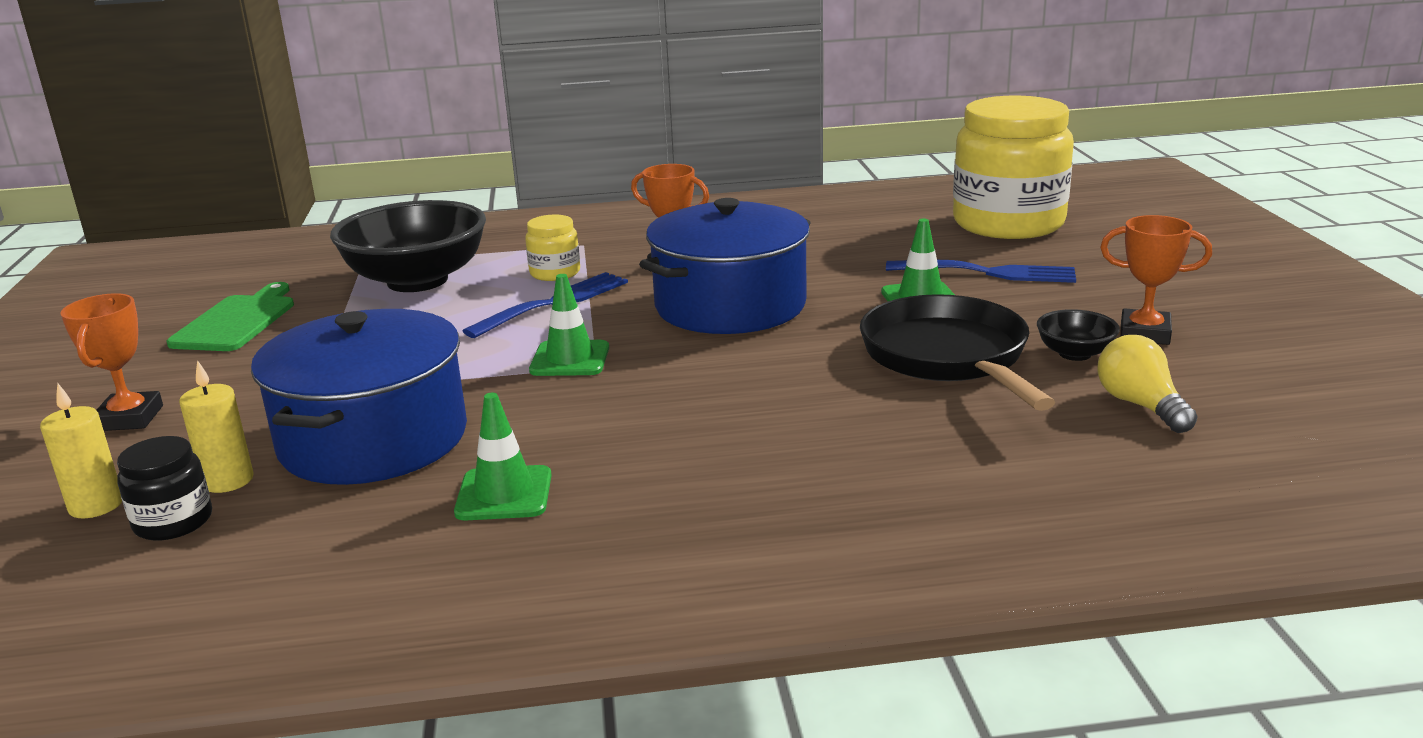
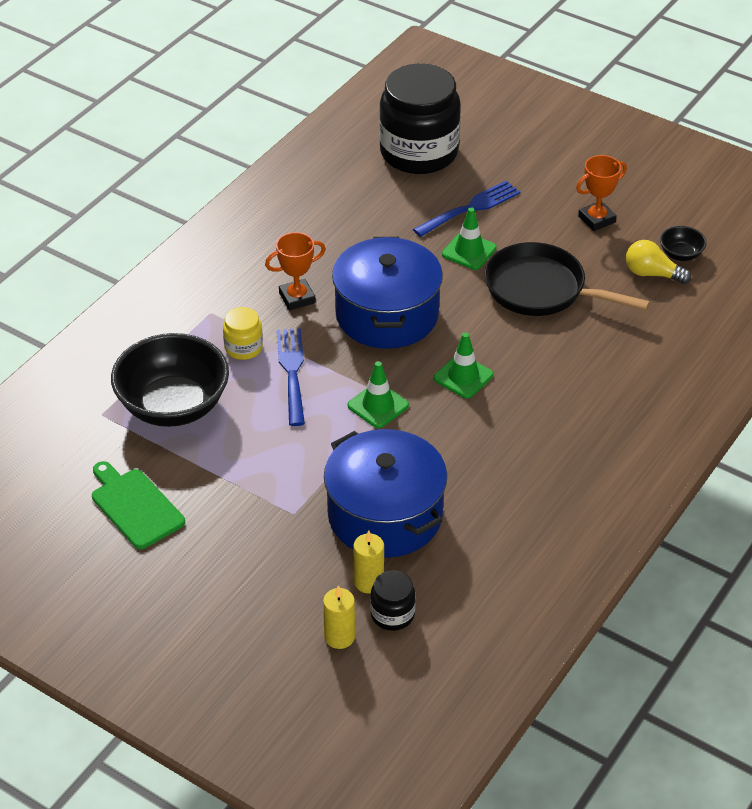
camera: 50 degrees left, 20 degrees up
(129, 418) = (237, 595): orange trophy -> none
(504, 494) = (497, 497): green traffic cone -> green traffic cone (463, 376)
(1008, 223) = (419, 152): yellow jar -> black jar
(1075, 354) = (587, 253): black bowl -> black bowl (681, 254)

